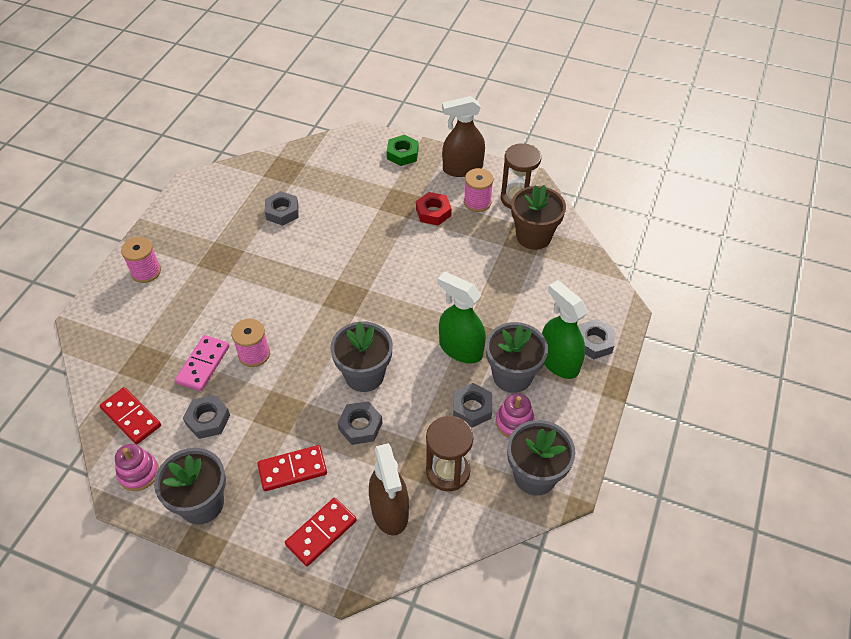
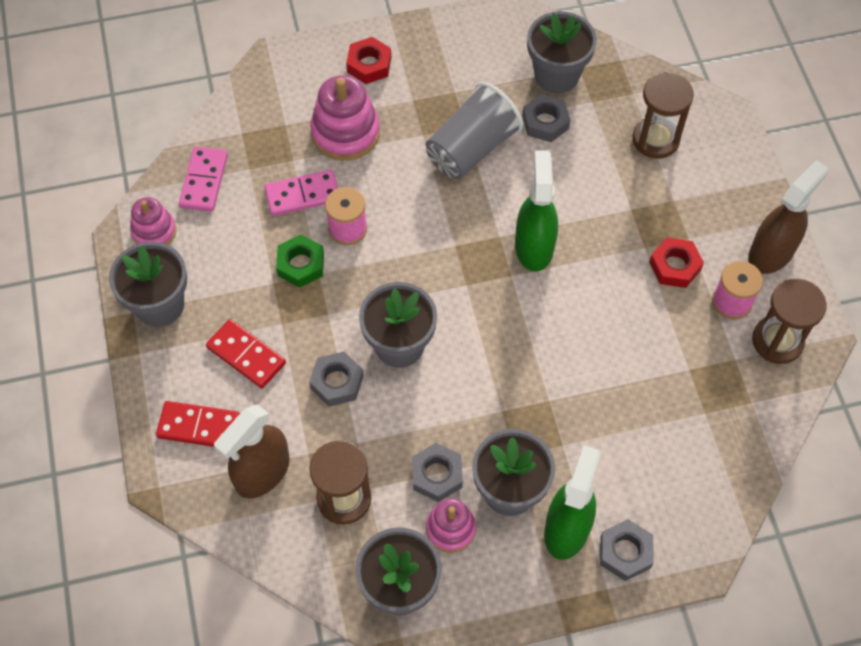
camera: 55 degrees right, 10 degrees up
(131, 417) = (204, 181): red domino -> pink domino
(146, 272) = (369, 65): pink spool -> red nut
(182, 313) = (345, 133): none -> pink stacking toy
(208, 420) = (246, 245): grey nut -> none
(256, 188) = (556, 75): none -> grey flower pot
(263, 256) = (471, 149): none -> grey cup
(345, 172) = (655, 139): none -> brown hourglass
(402, 154) = (736, 176): green nut -> green nut (301, 265)
(460, 349) = (504, 416): green spray bottle -> green spray bottle (534, 246)
(462, 168) = (771, 252): brown spray bottle -> brown spray bottle turned 90 degrees clockwise
(533, 236) = (731, 395): brown flower pot -> none

